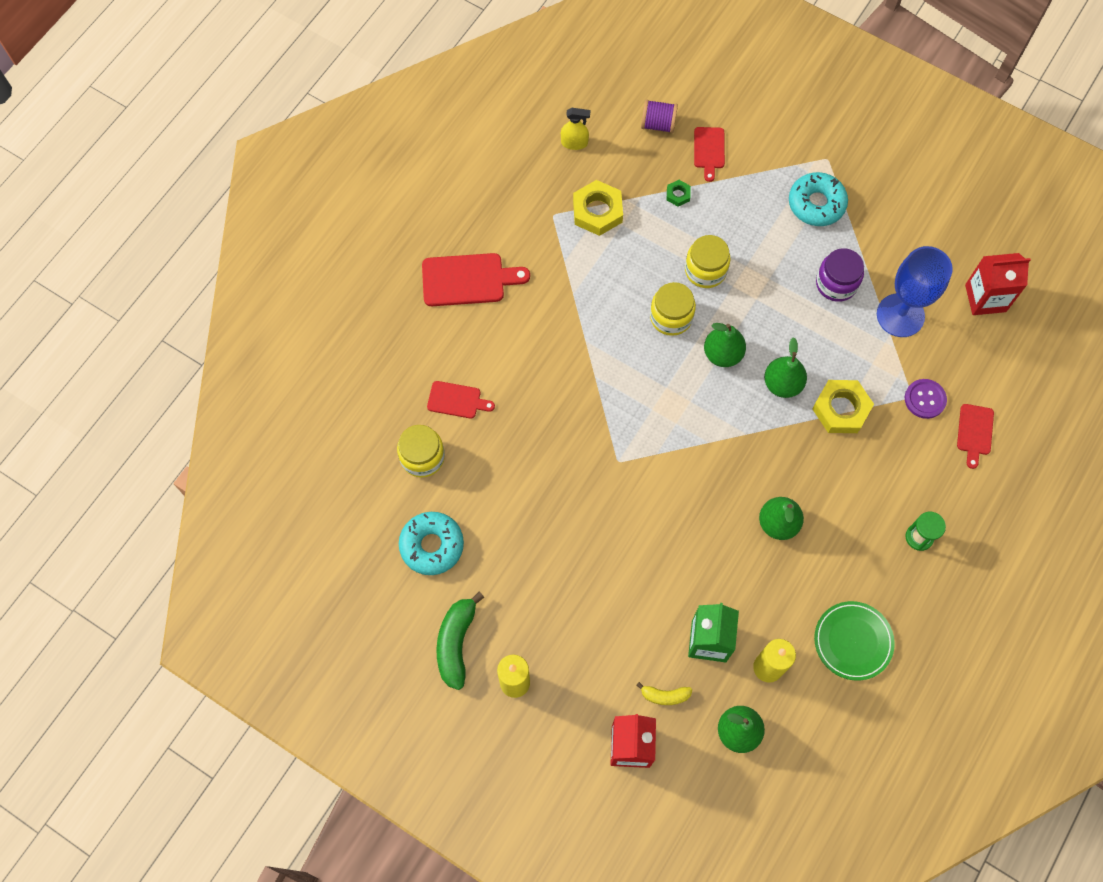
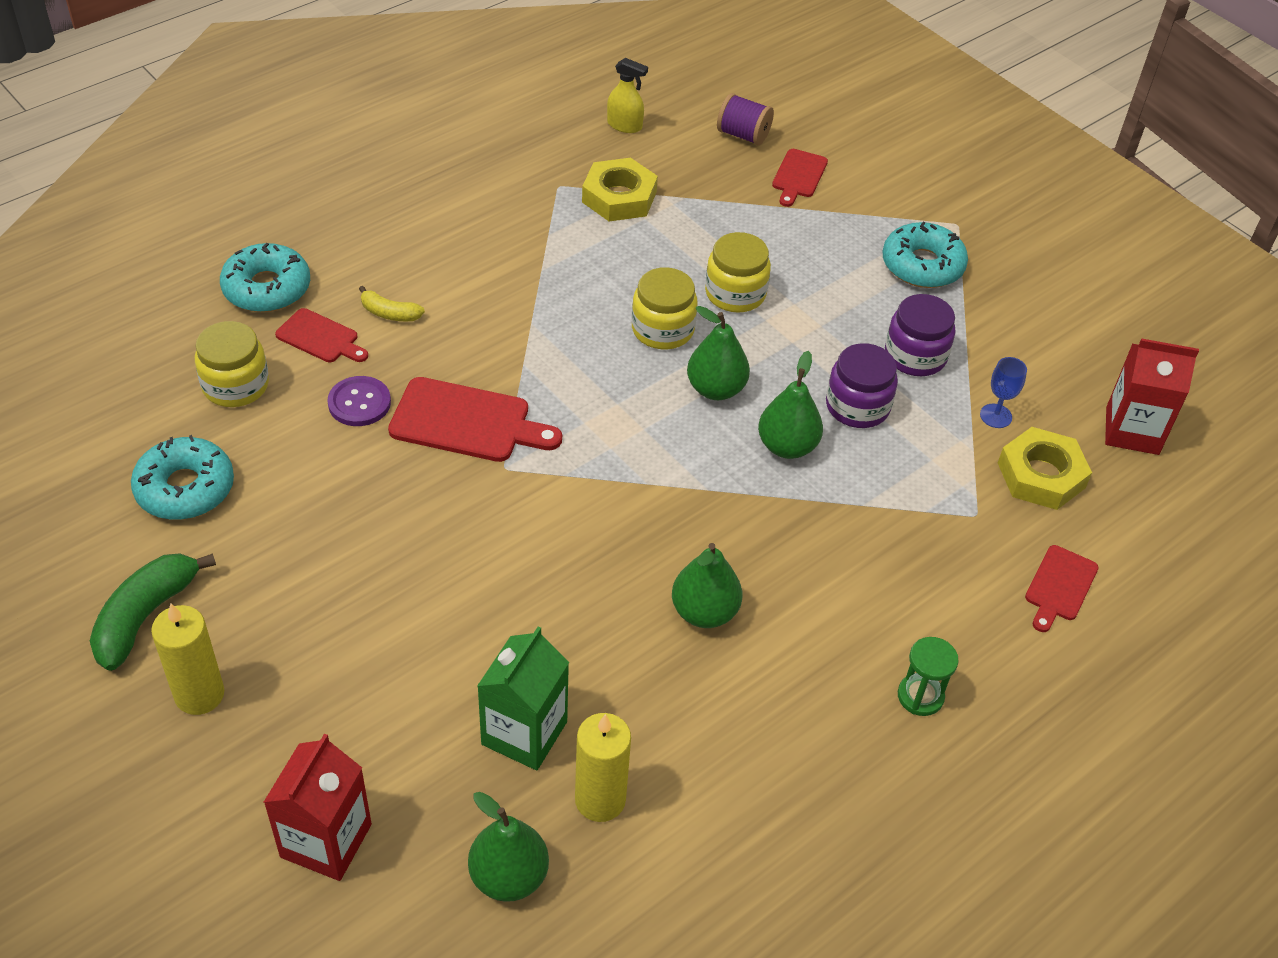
camera: 15 degrees right, 20 degrees down
(402, 372) = (267, 288): none -> turquoise donut
(468, 280) = (410, 220): red cutting board -> red cutting board (467, 422)
(665, 695) = (418, 786): yellow banana -> yellow banana (389, 313)
(678, 195) = (735, 208): green nut -> none
(814, 337) = (857, 406): none -> purple jar
(841, 409) = (862, 500): yellow nut -> yellow nut (1041, 475)
(853, 641) = (755, 807): green plate -> none
(900, 315) = (995, 416): blue goblet -> blue goblet, size x0.44
(925, 399) = (995, 524): purple button -> purple button (359, 403)

